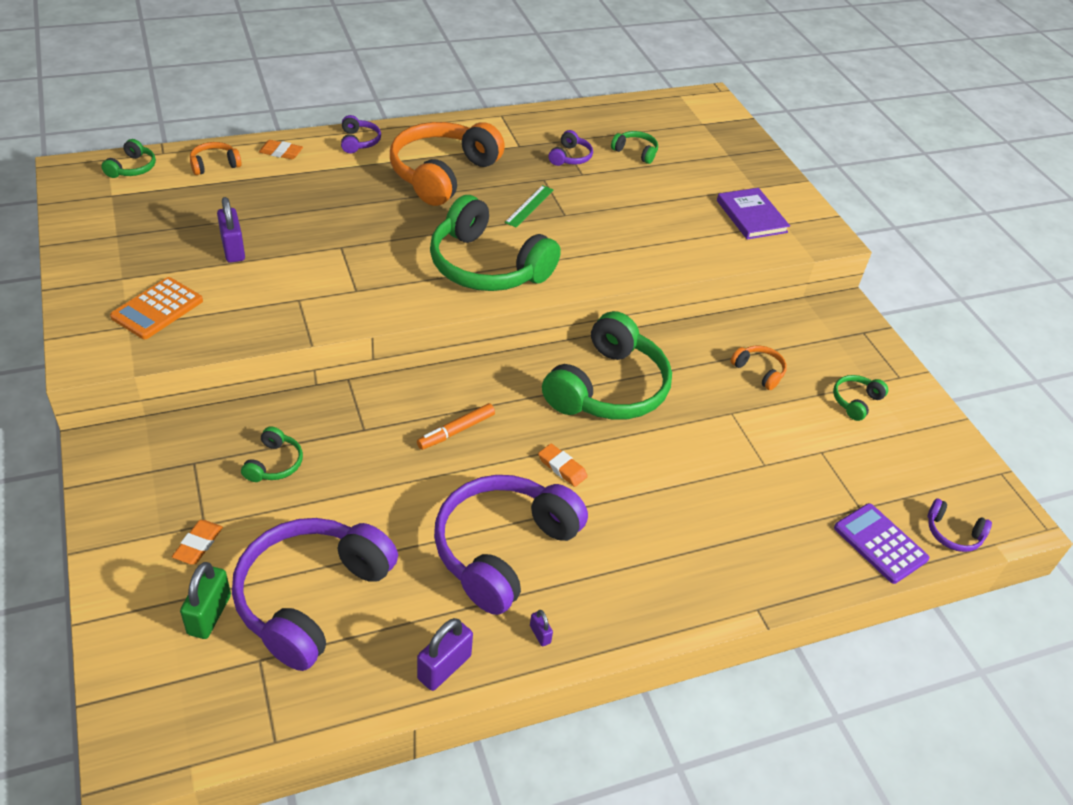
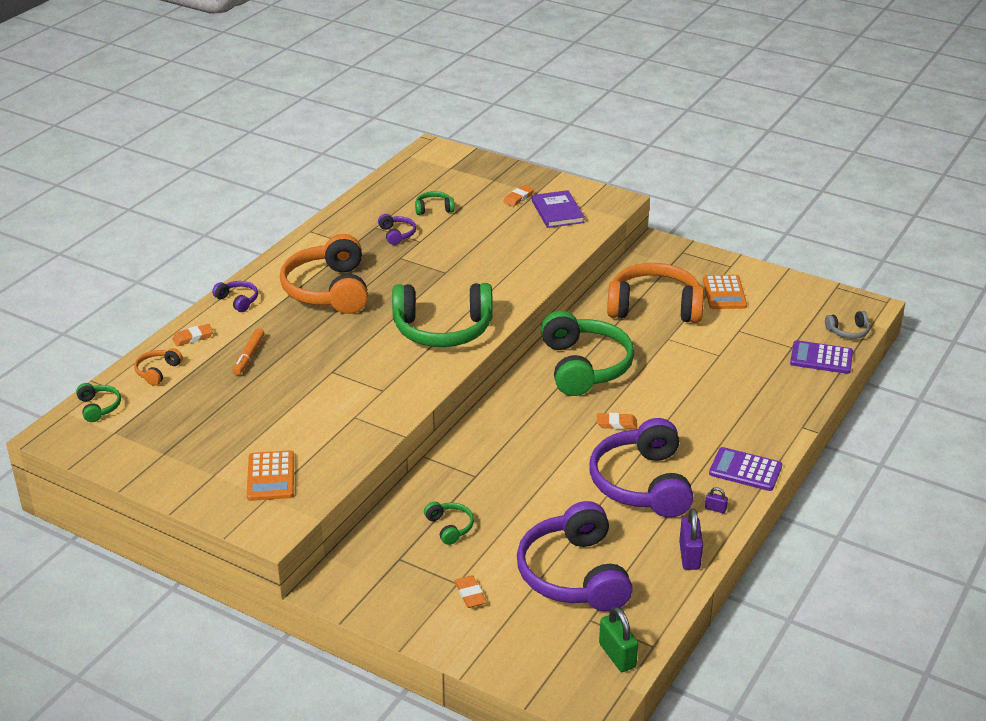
camera: 35 degrees left, 10 degrees down
(209, 614) = (530, 620): green padlock -> green padlock (617, 655)
(233, 249) = (262, 414): purple padlock -> none
(456, 431) = (531, 443): orange marker -> orange marker (249, 356)
(529, 206) = (415, 279): green ruler -> none
(629, 613) = (745, 470): none -> purple calculator
(730, 183) = (518, 198): none -> orange eraser
(751, 216) = (557, 212): purple book -> purple book turned 45 degrees clockwise
(759, 371) = (654, 307): orange headphones -> orange headphones, size x2.32
(855, 401) = (724, 293): green headphones -> orange calculator
(952, 533) = (848, 331): purple headphones -> grey headphones

